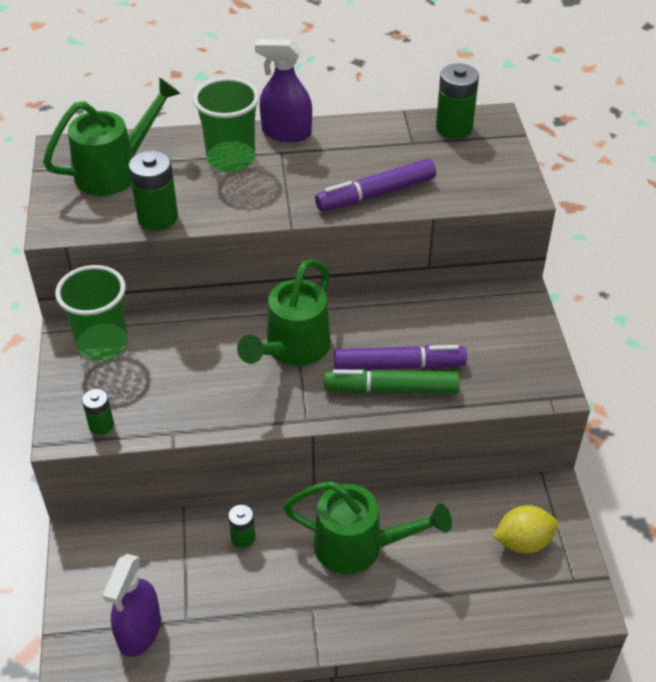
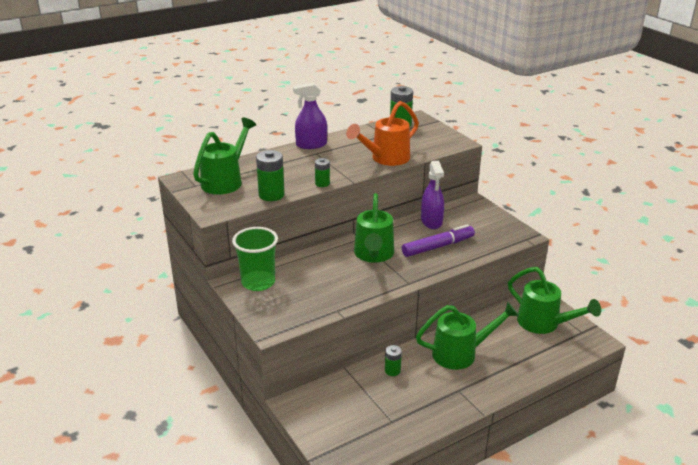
camera: 25 degrees left, 15 degrees down
(101, 425) = (291, 319): green battery -> green battery (322, 183)
(139, 631) = (368, 436): purple spray bottle -> purple spray bottle (431, 221)
(231, 159) = (290, 162): green cup -> none
(376, 194) = (386, 159): purple marker -> orange watering can
(392, 389) = (443, 257): green marker -> none
(523, 542) = (543, 324): yellow lemon -> green watering can

